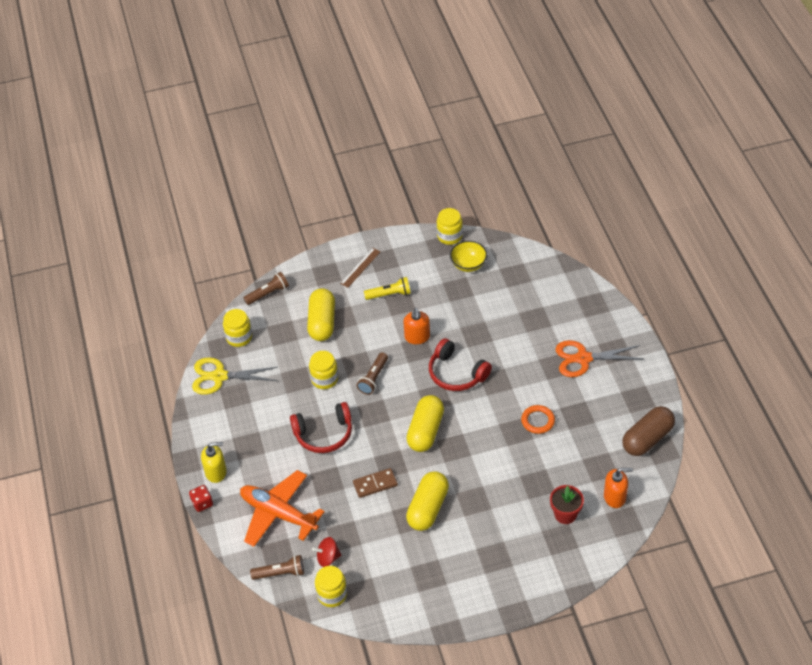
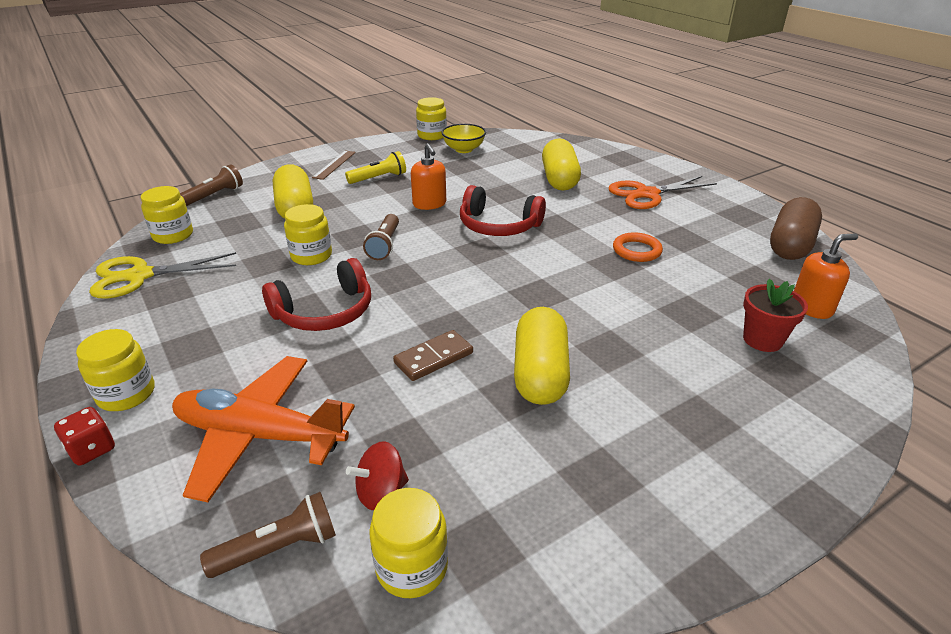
camera: 20 degrees left, 15 degrees down
(216, 472) = (126, 394): yellow soap dispenser -> yellow jar
(425, 431) = (485, 284): yellow capsule -> yellow capsule (559, 179)

